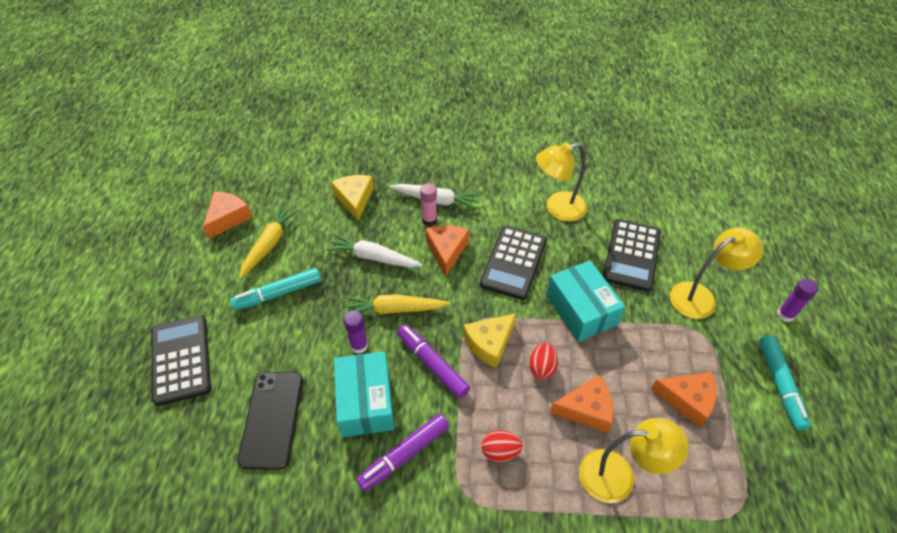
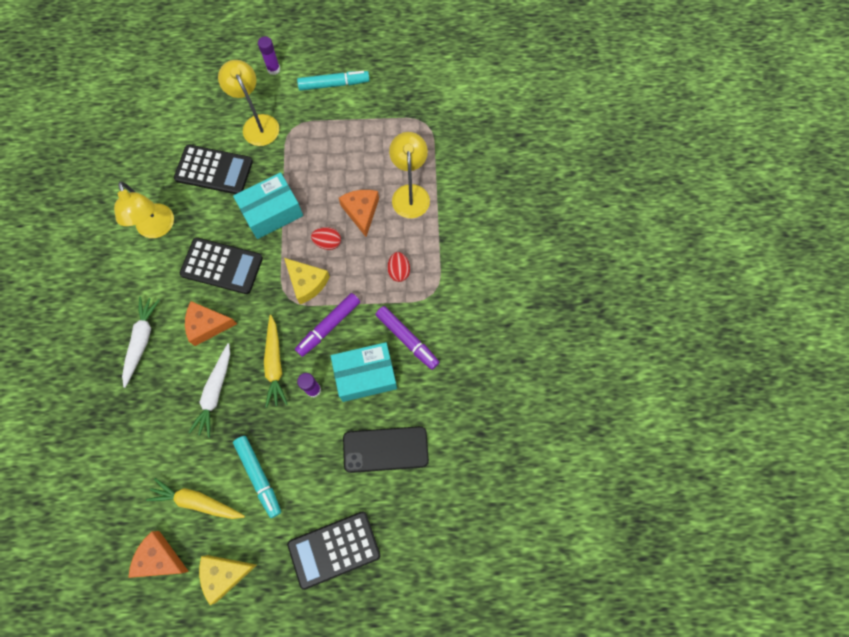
camera: 95 degrees left, 20 degrees up
(354, 199) = (137, 424): yellow cheese -> yellow cheese (224, 574)
(429, 220) = (168, 345): pink glue stick -> none
(687, 400) = (349, 144): orange cheese -> none

